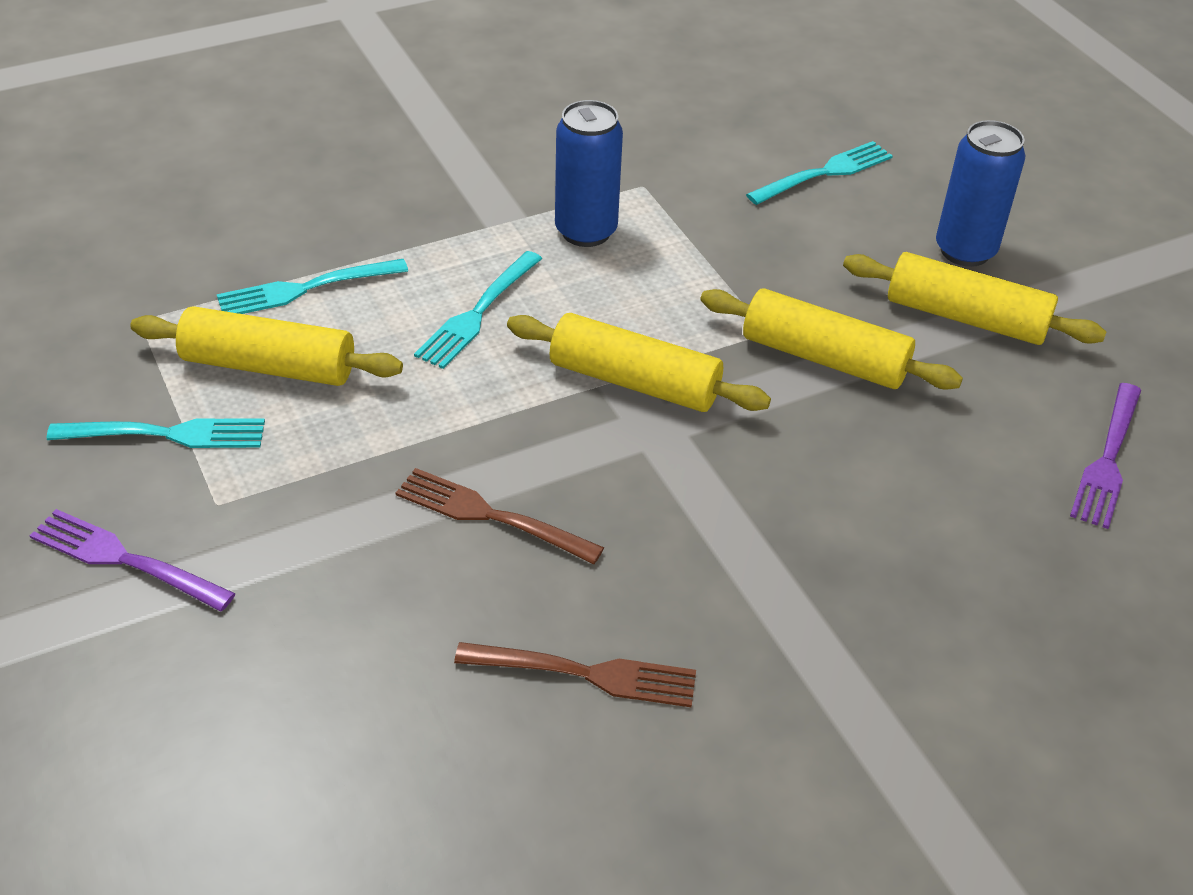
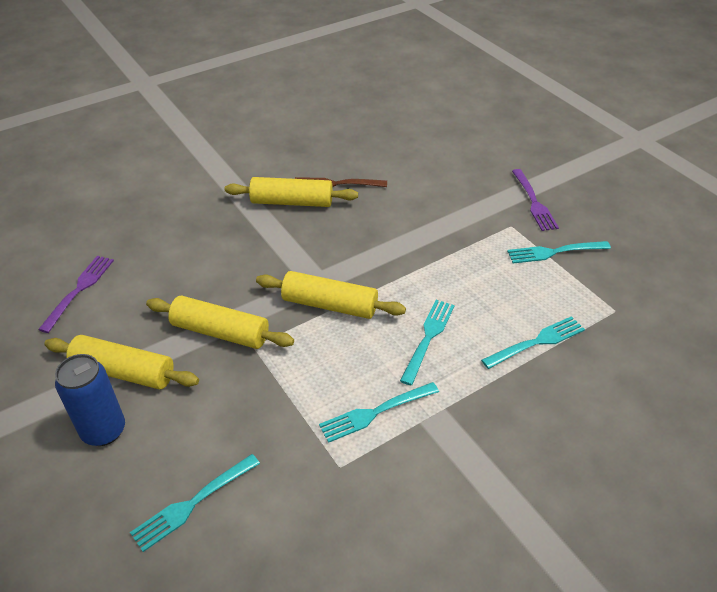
camera: 175 degrees right, 0 degrees up
(125, 560) = (534, 202): purple fork -> purple fork turned 60 degrees clockwise
(269, 366) = (528, 291): yellow rolling pin -> yellow rolling pin (292, 202)
(490, 516) = (388, 233): brown fork -> none
(586, 231) = (375, 412): blue can -> turquoise fork

